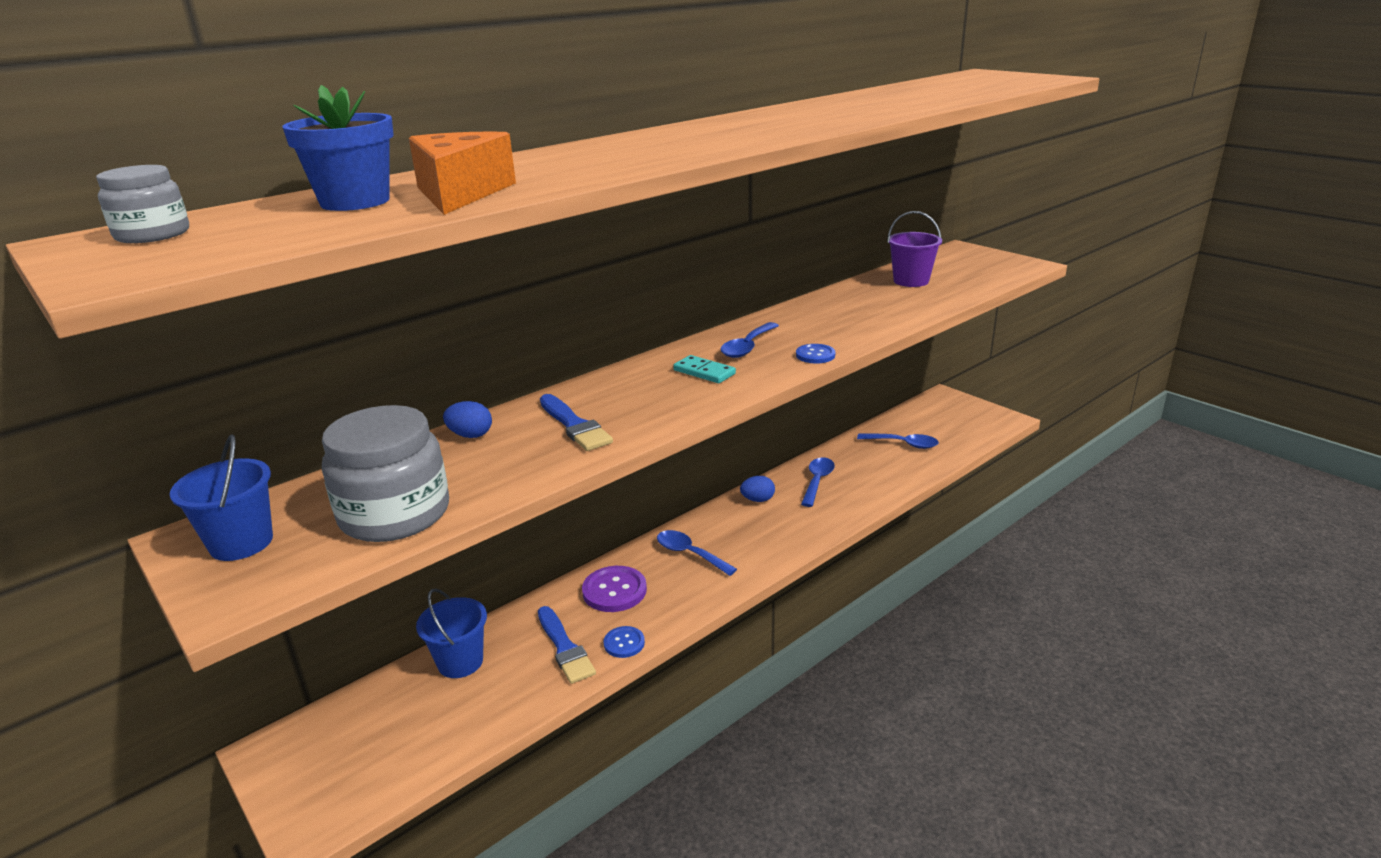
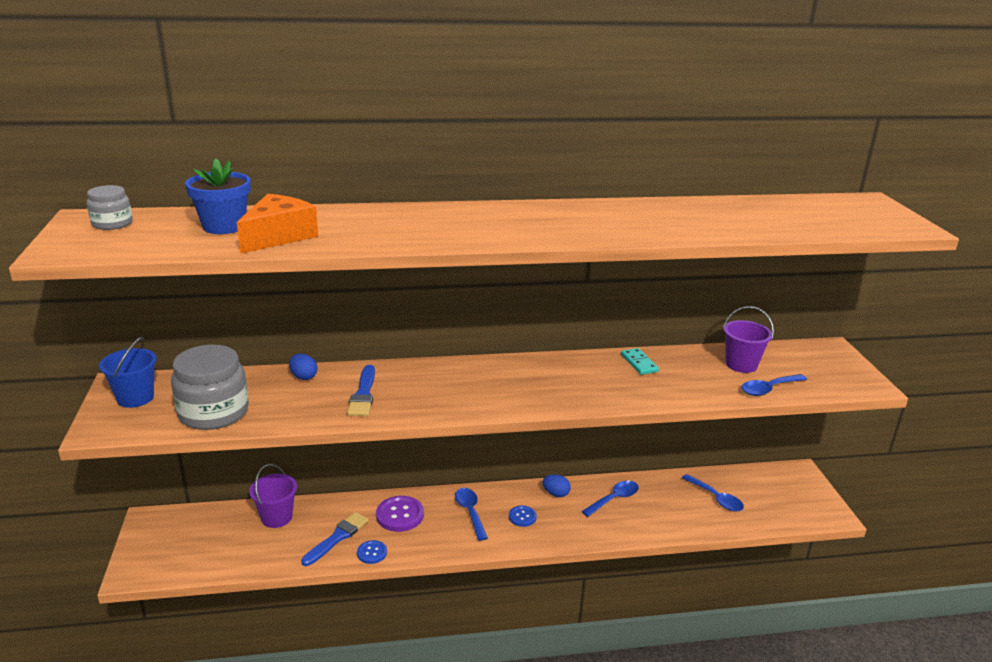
camera: 30 degrees right, 0 degrees up
(460, 662) = (276, 517): blue bucket -> purple bucket
(564, 648) = (337, 538): blue brush -> blue brush turned 150 degrees counterclockwise
(704, 372) = (486, 386): turquoise domino -> turquoise domino (639, 363)
(747, 347) = (539, 377): blue spoon -> blue spoon (768, 389)
(815, 355) = (576, 402): blue button -> blue button (522, 517)

